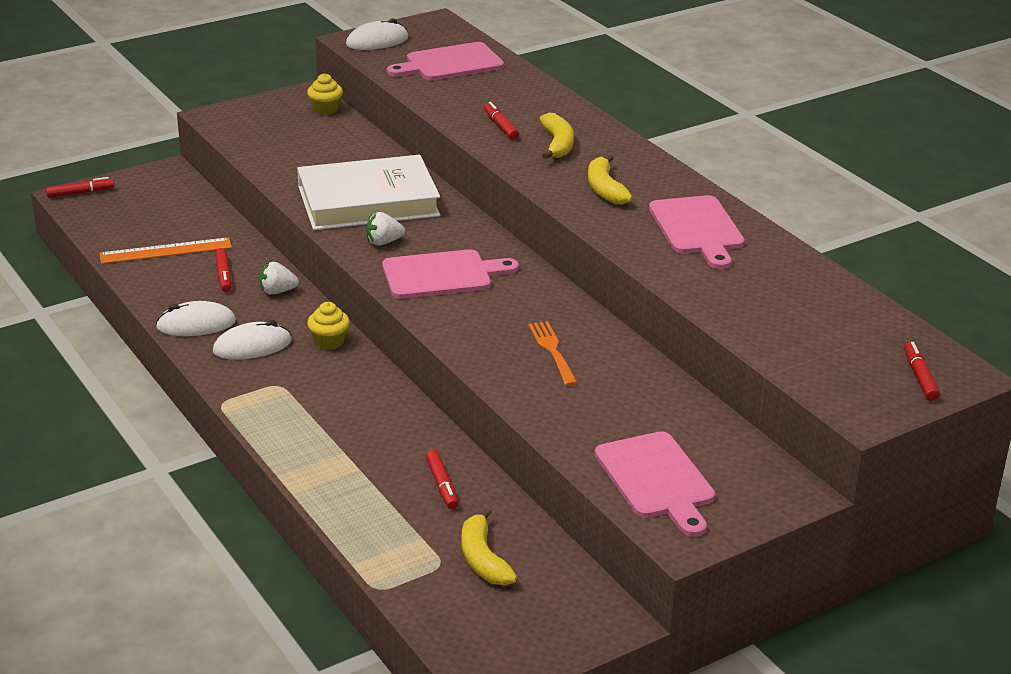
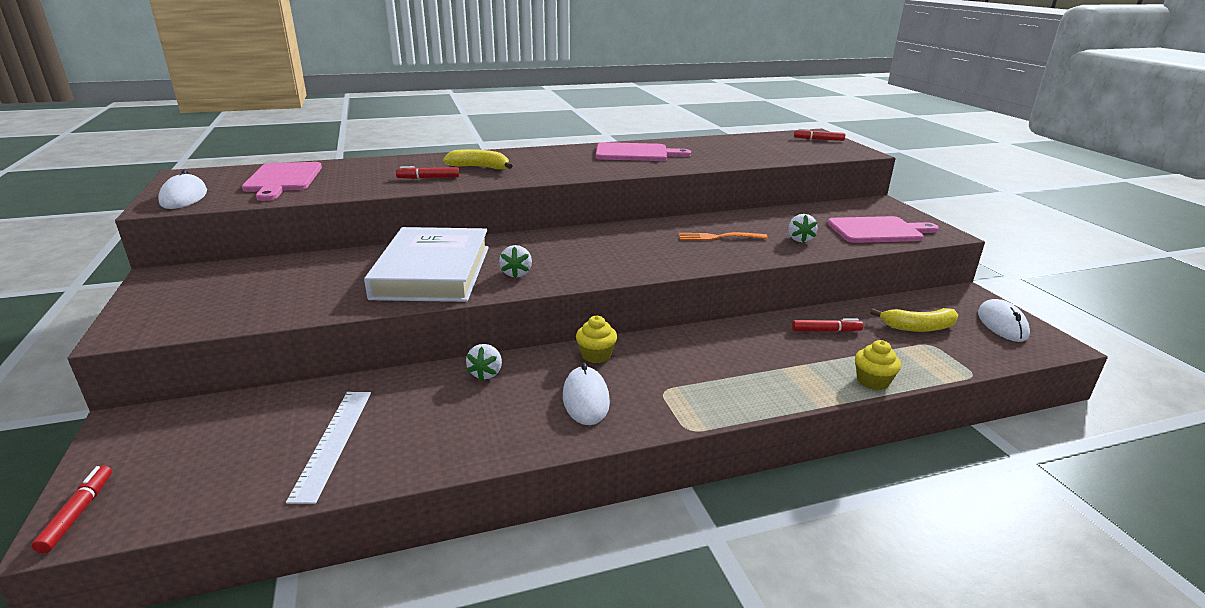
camera: 75 degrees left, 5 degrees down
(166, 251) = (333, 442): orange ruler -> white ruler
(196, 324) = (522, 433): white mouse -> white mouse (1002, 324)
(223, 275) = (427, 404): red marker -> none
(325, 109) = (212, 271): yellow cupcake -> yellow cupcake (872, 381)
(442, 275) = (588, 258): pink cutting board -> none
(581, 411) = (799, 239): none -> white strawberry
(605, 189) = (563, 165): yellow banana -> none

